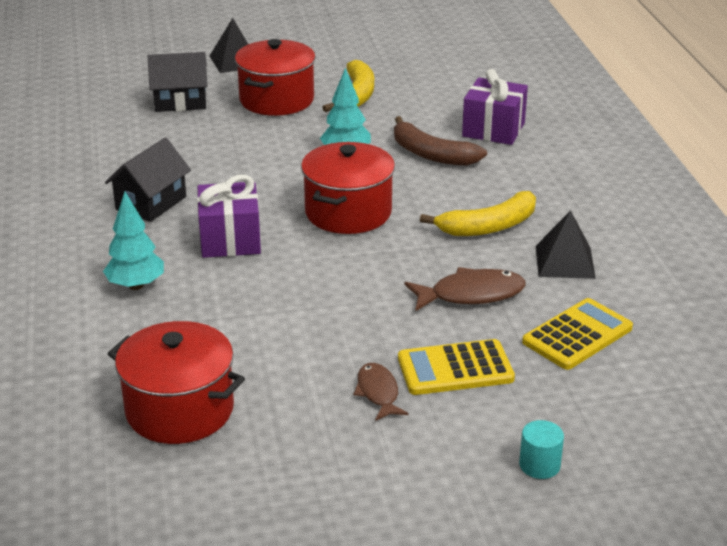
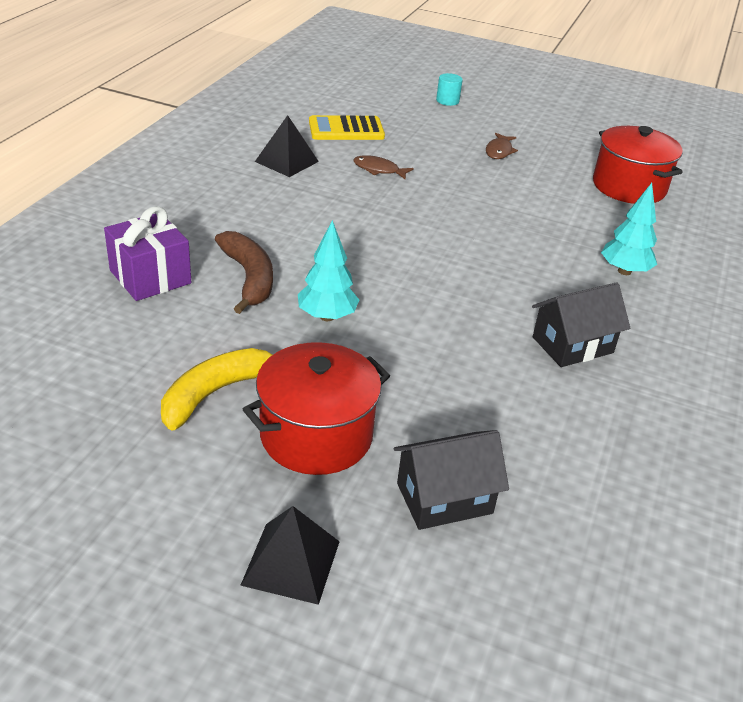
camera: 150 degrees left, 5 degrees up
(180, 102) = (444, 498): black house -> black house turned 45 degrees counterclockwise
(230, 240) = (520, 276): purple gift -> none
(348, 212) = (395, 257): red pot -> none
(455, 369) = (440, 143): yellow calculator -> none
(471, 294) = (378, 170): brown fish -> brown fish, size x0.64
(489, 226) = (300, 201): yellow banana -> none

